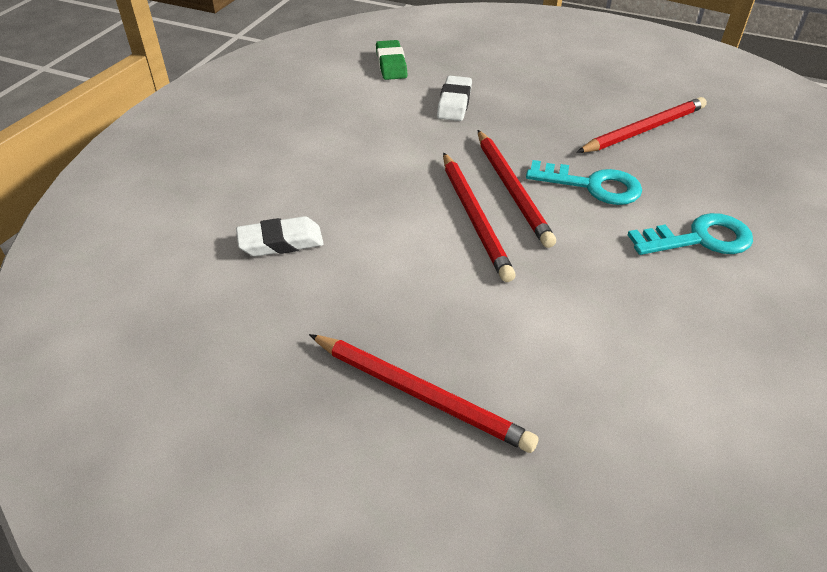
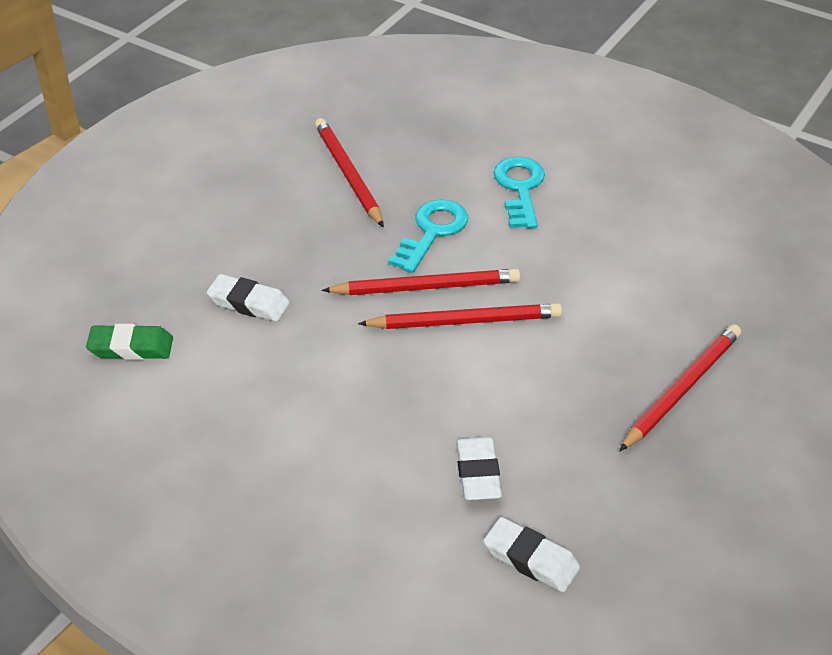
camera: 80 degrees left, 0 degrees up
(180, 283) = (531, 559): none -> white eraser

